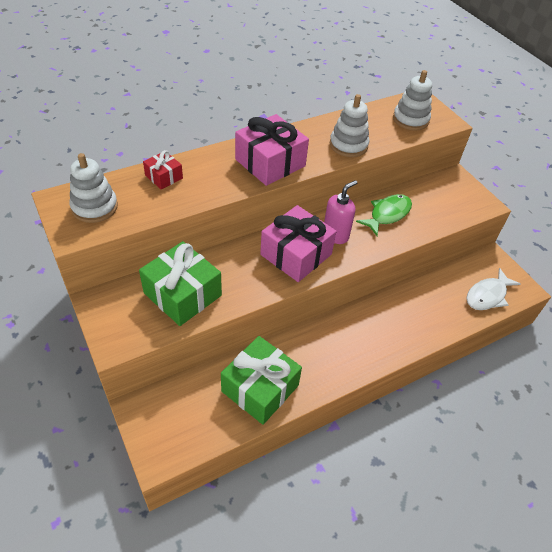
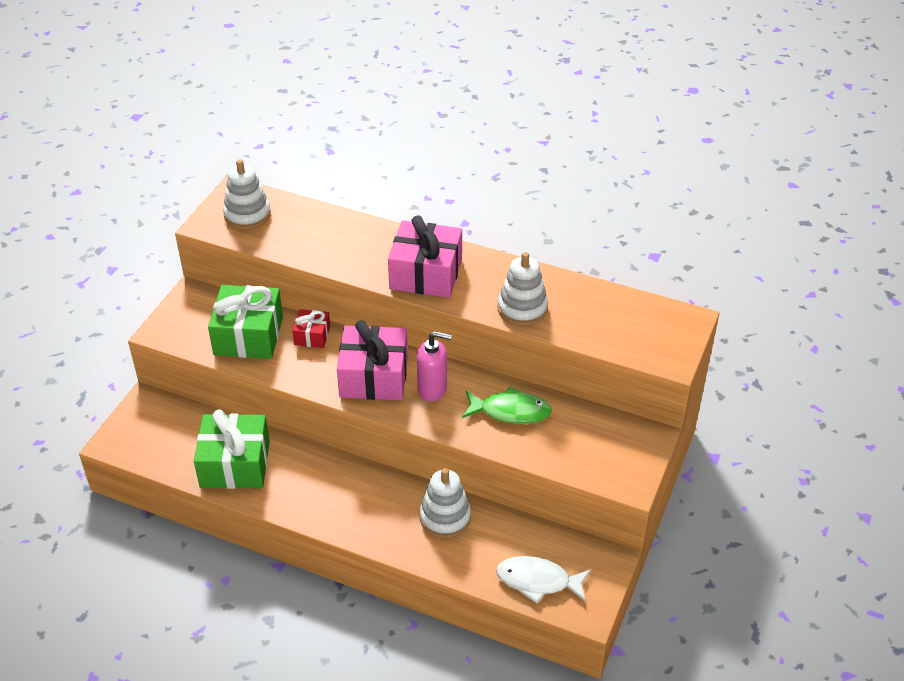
camera: 55 degrees right, 5 degrees down
(164, 177) = (327, 226): red gift -> red gift (312, 335)
(410, 120) = (632, 330): white stacking toy -> white stacking toy (445, 517)

